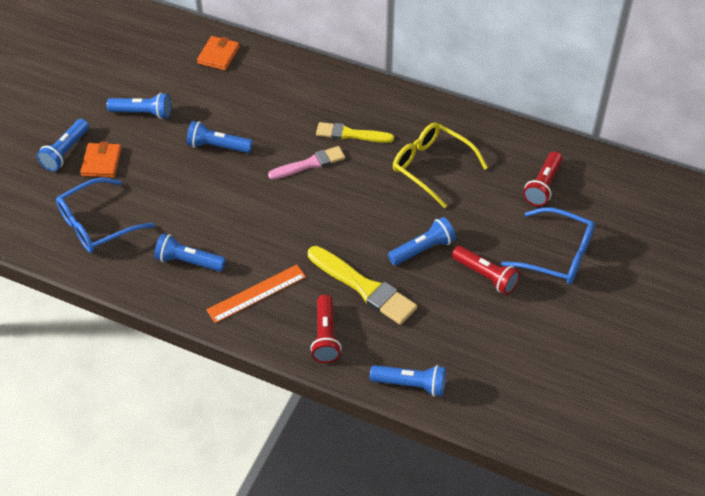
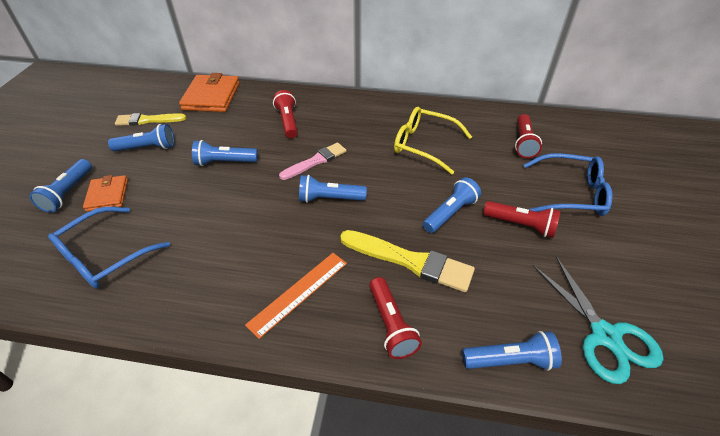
camera: 15 degrees left, 5 degrees down
(188, 261) = (214, 274): blue flashlight -> blue flashlight (329, 198)
(218, 55) = (211, 96): orange wallet -> orange wallet, size x1.66
(294, 107) = (288, 121): none -> red flashlight
(351, 134) = (344, 133): yellow brush -> yellow brush (148, 120)
(502, 385) = (605, 336): none -> turquoise scissors

